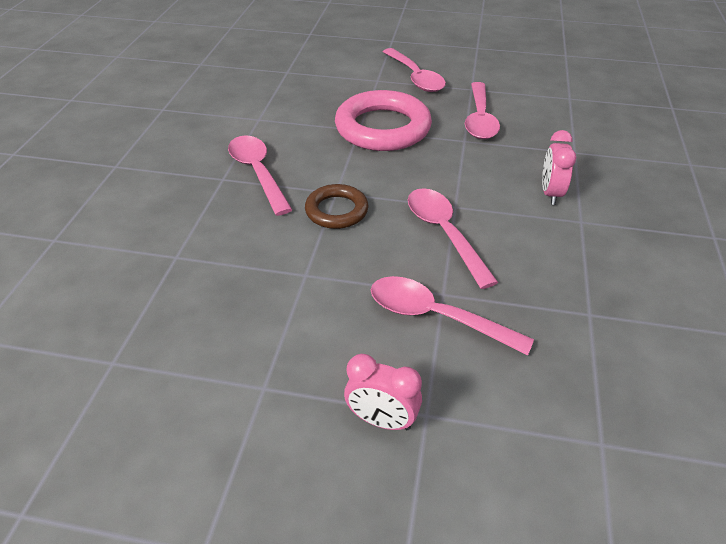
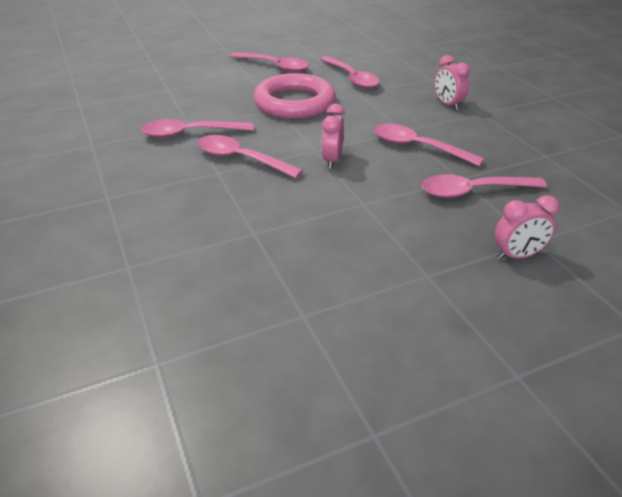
camera: 35 degrees left, 5 degrees down
(249, 127) = (190, 133): none -> pink spoon
(336, 211) = (332, 160): brown ring -> pink clock

